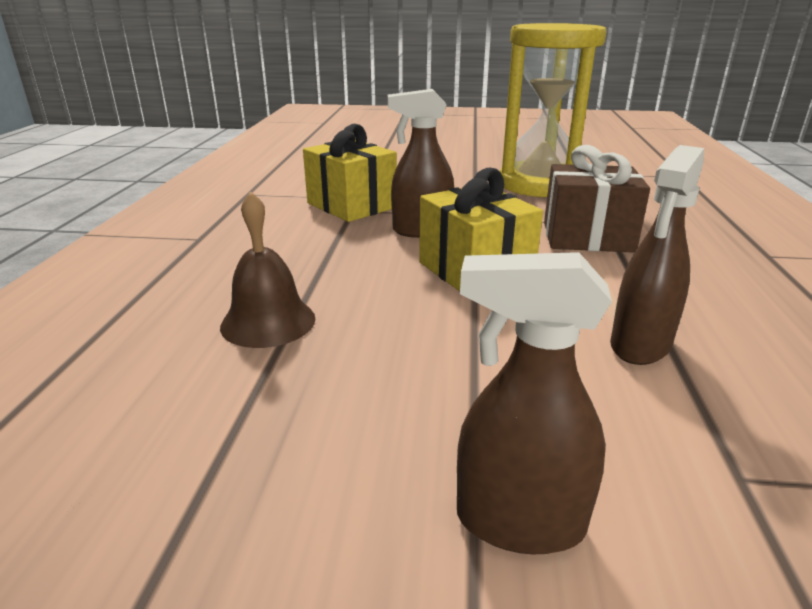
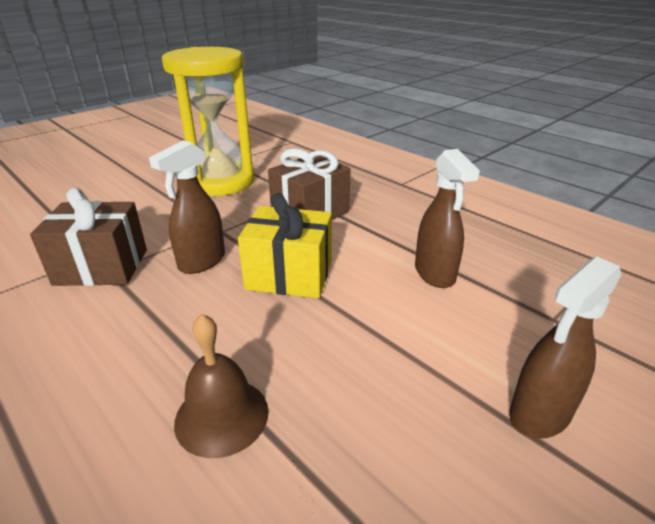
camera: 50 degrees left, 5 degrees up
(351, 205) = (101, 267): yellow gift -> brown gift

